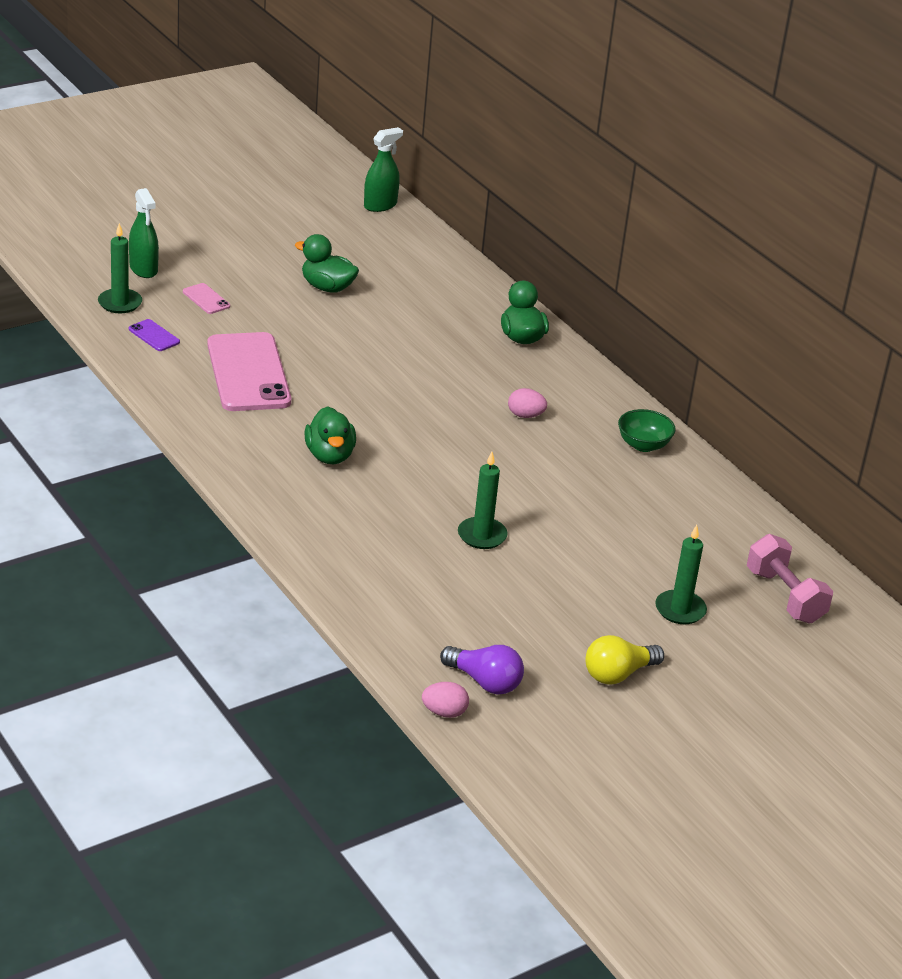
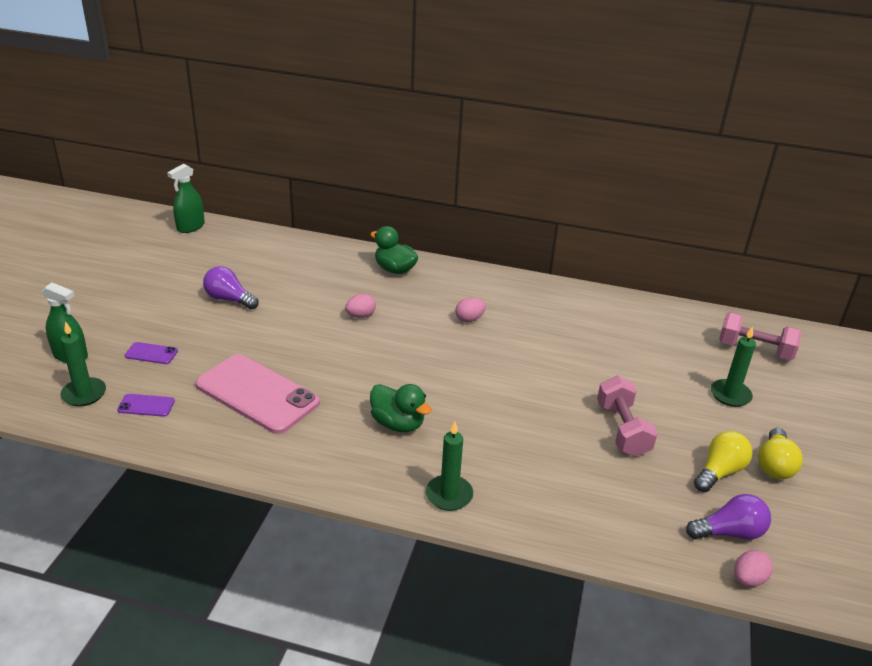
camera: 40 degrees left, 0 degrees up
(206, 299) = (151, 353): pink phone -> purple phone
(327, 287) = (229, 299): green duck -> purple light bulb
(380, 205) = (190, 227): green spray bottle -> green spray bottle turned 150 degrees counterclockwise
(425, 360) = (360, 315): none -> pink egg
(482, 535) = (567, 420): green candle -> green candle (449, 495)
(520, 570) = (622, 430): none -> pink dumbbell
(555, 646) = (719, 472): none -> yellow light bulb
(643, 445) = (554, 300): green bowl -> none

